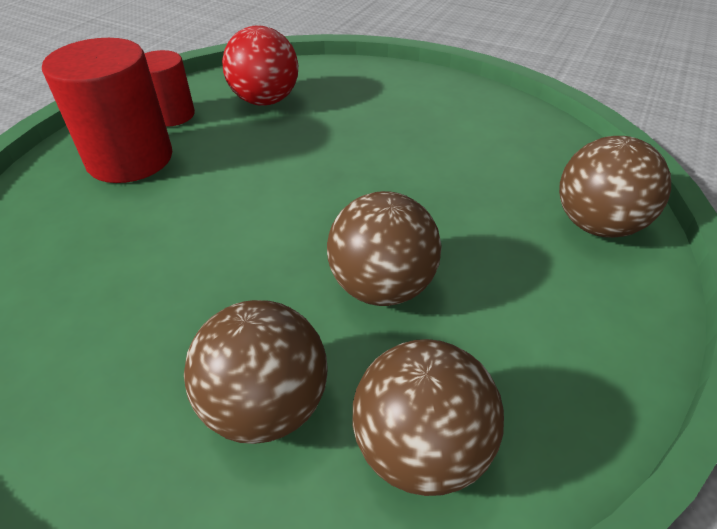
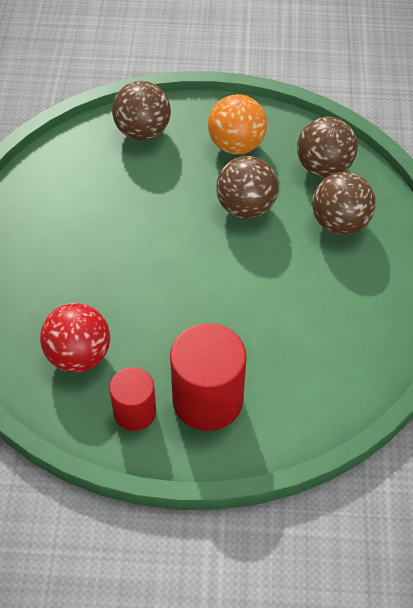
camera: 115 degrees left, 10 degrees up
(533, 326) = (236, 145): none -> orange ball

